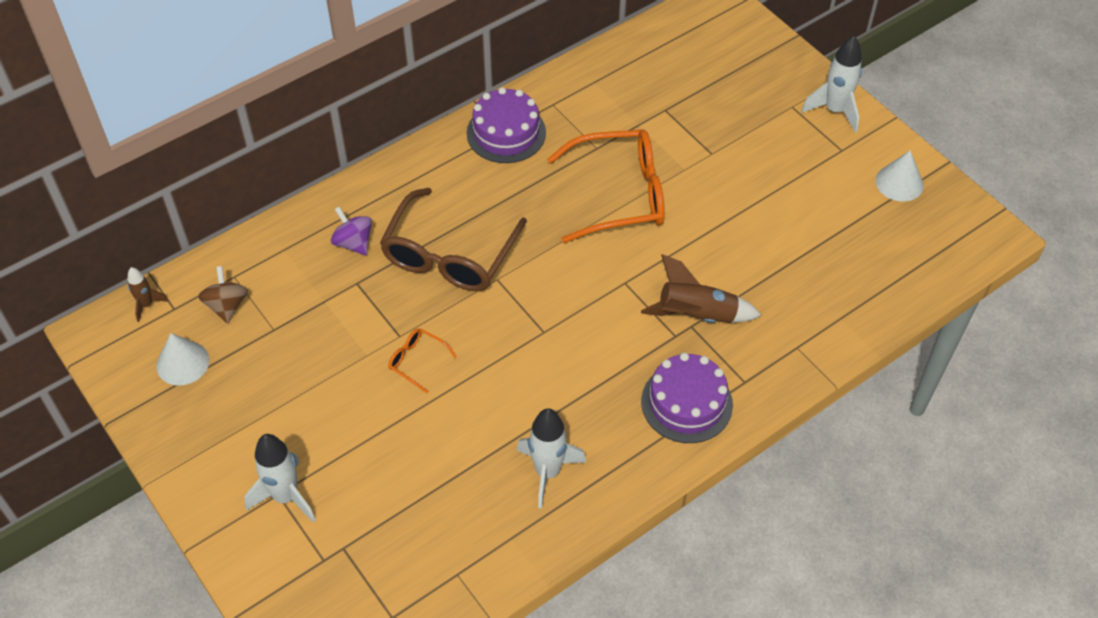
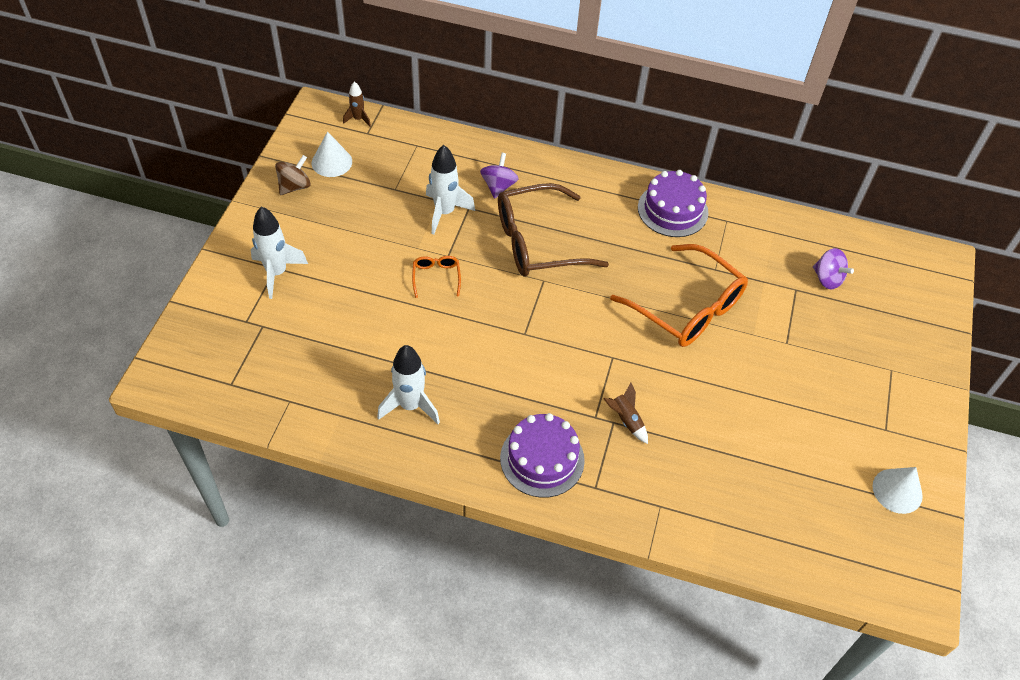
camera: 50 degrees right, 0 degrees up
(227, 306) = (392, 156): brown spinning top -> brown spinning top (294, 186)
(673, 82) = (827, 279): none -> purple spinning top
(696, 315) = (626, 420): brown rocket -> brown rocket, size x0.56
(834, 110) = (920, 402): white rocket -> white rocket (445, 212)

